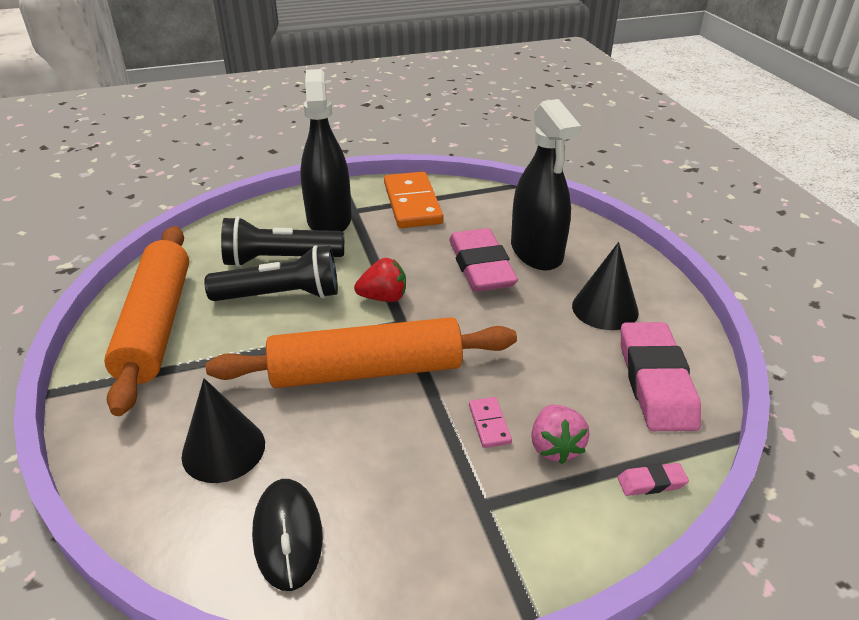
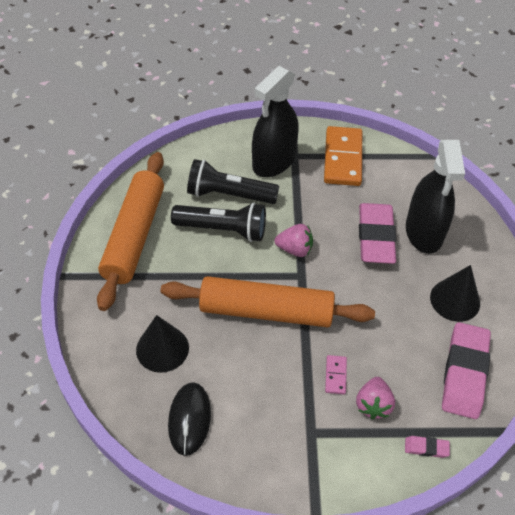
camera: 15 degrees right, 15 degrees up
(329, 220) = (274, 162): black spray bottle -> black spray bottle turned 150 degrees counterclockwise
(383, 297) = (295, 249): red strawberry -> pink strawberry

